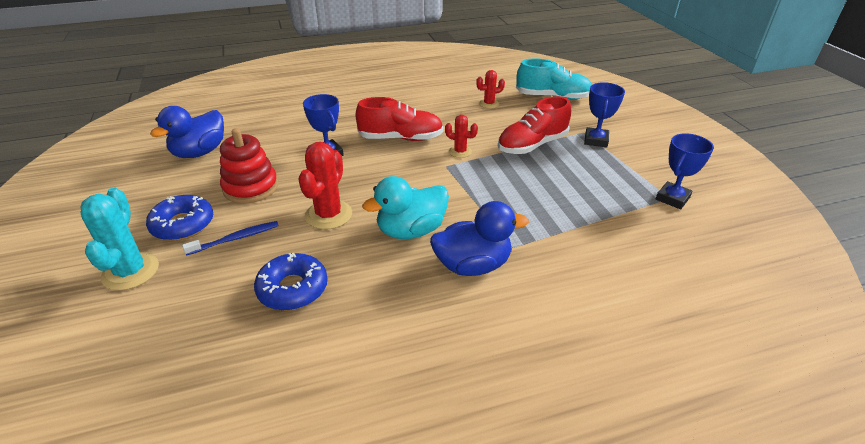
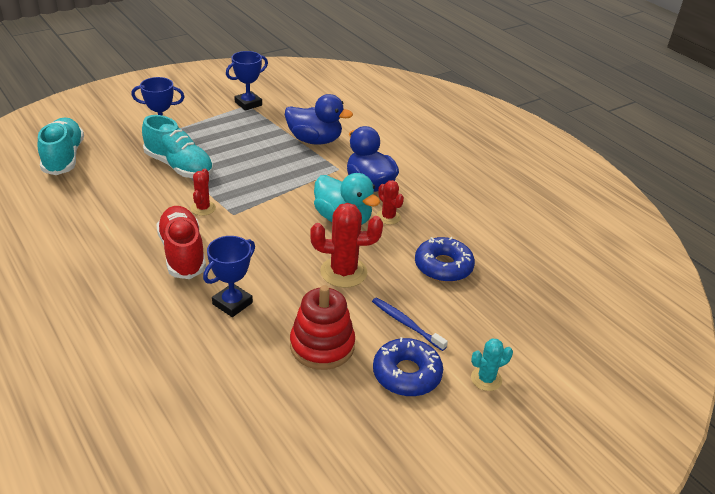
camera: 110 degrees left, 0 degrees up
(130, 272) = (486, 379): turquoise cactus -> turquoise cactus, size x0.58
(199, 152) = (262, 433): blue duck -> blue duck (315, 140)
(489, 104) = (84, 199): red cactus -> red cactus (388, 217)
(532, 145) = (179, 166): red shoe -> turquoise shoe
(672, 198) = (248, 104): blue trophy -> blue trophy turned 60 degrees counterclockwise

